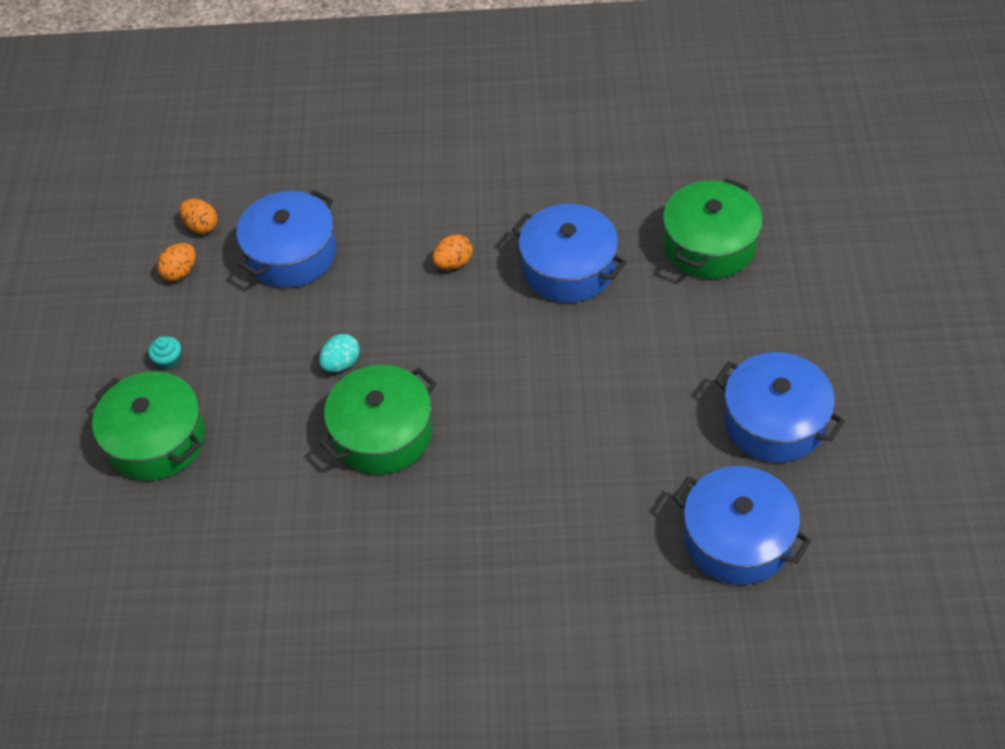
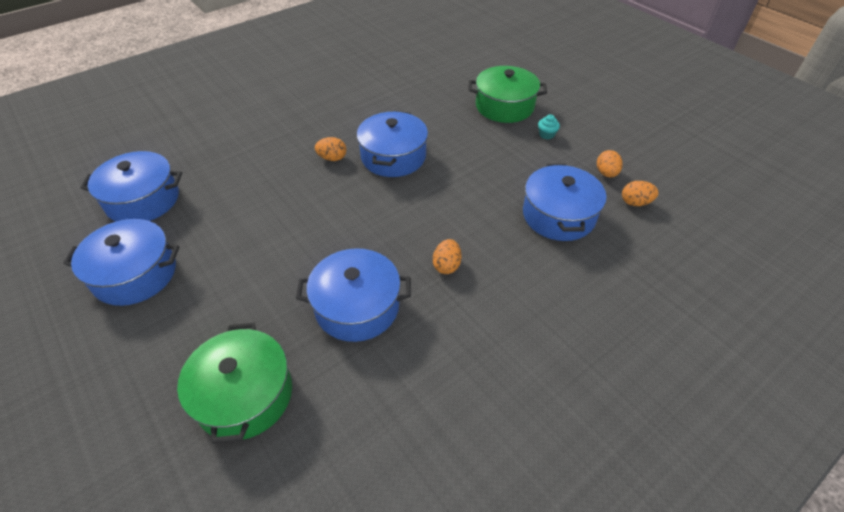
camera: 140 degrees right, 5 degrees down
(341, 363) = (453, 175): turquoise egg -> none
(382, 433) = (393, 157): green pot -> blue pot
(459, 476) = (332, 158): none -> orange egg

